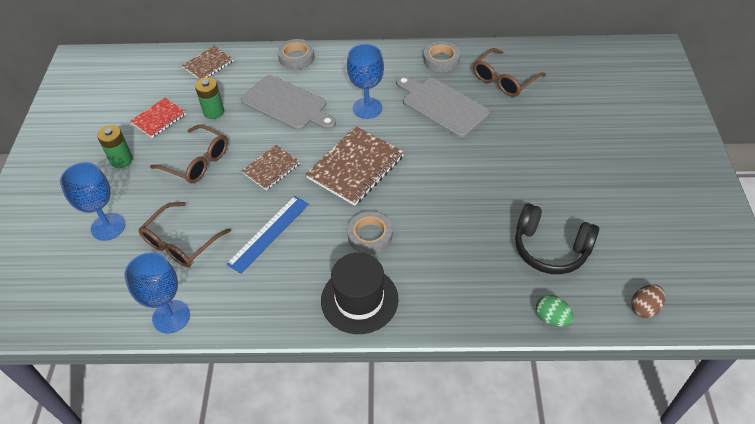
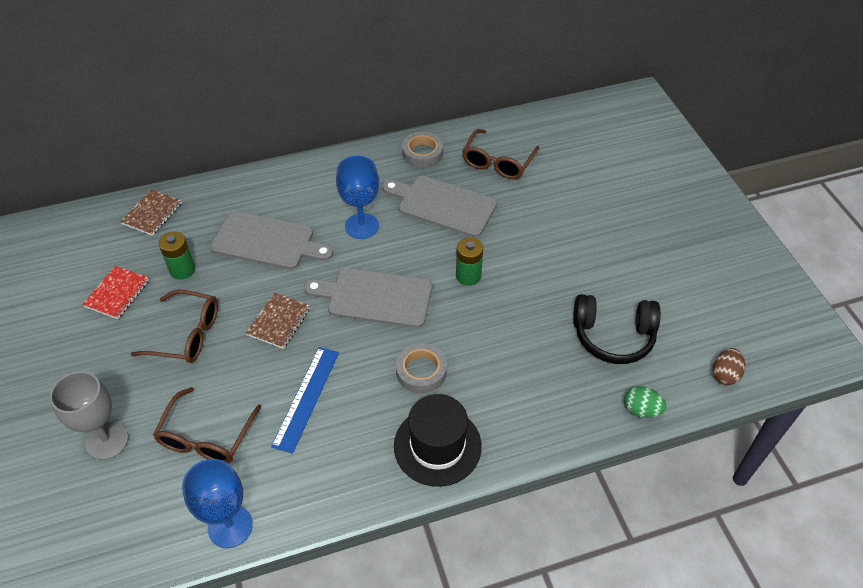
camera: 20 degrees left, 0 degrees up
(108, 227) = (107, 441): blue goblet -> grey goblet
(121, 160) = (90, 355): green battery -> green battery (468, 276)
(296, 57) = (256, 183): grey tape -> none
(355, 167) = (375, 297): brown notebook -> grey cutting board

